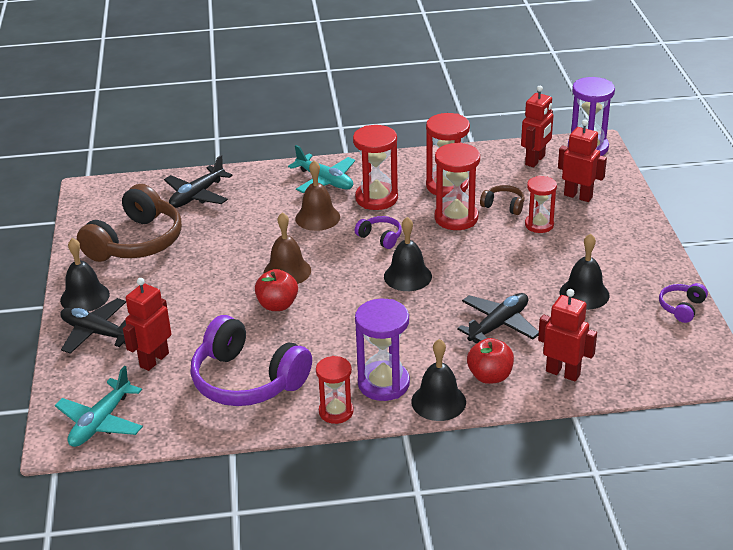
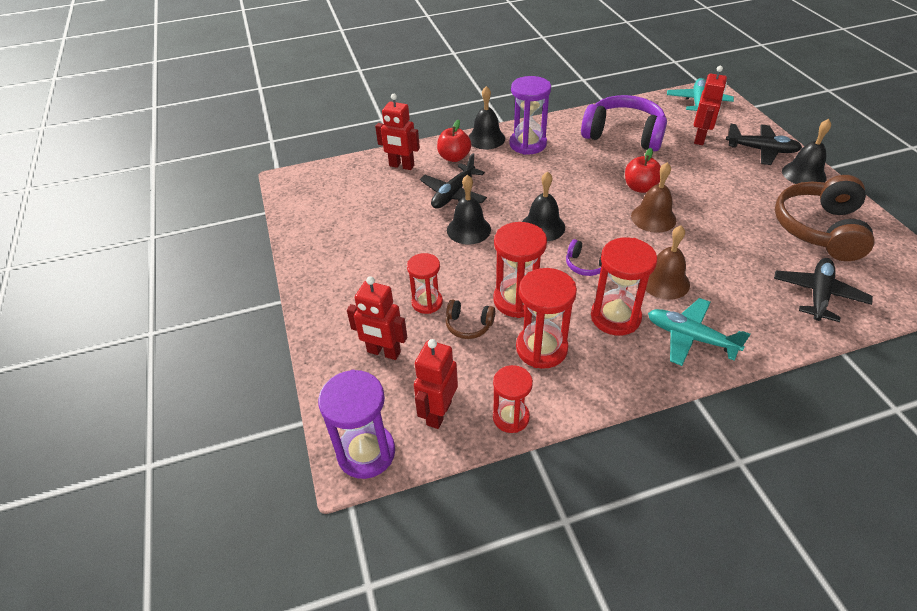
camera: 170 degrees right, 10 degrees up
(336, 412) = (552, 125): red hourglass -> red hourglass (511, 417)
(584, 294) = (383, 229): black bell -> black bell (468, 229)
(681, 308) = (300, 227): purple headphones -> none

